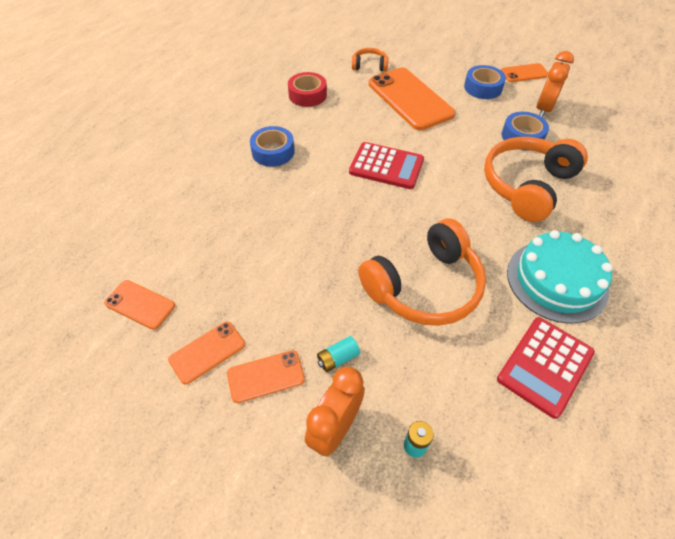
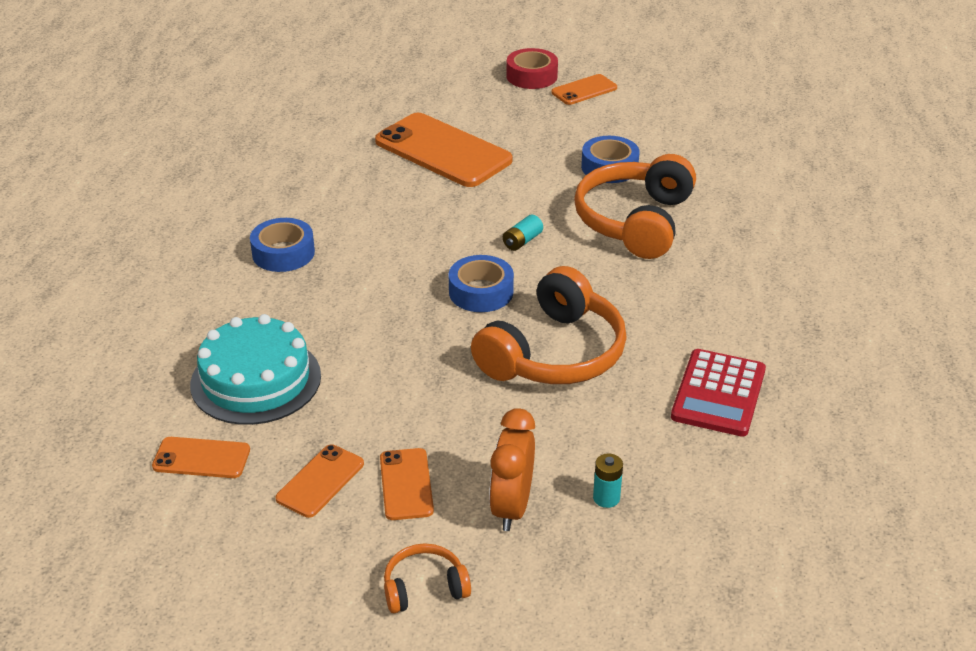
camera: 20 degrees left, 15 degrees down
(266, 376) = (406, 484): orange phone -> orange phone turned 60 degrees counterclockwise
(307, 95) = (294, 173): red tape -> red tape (531, 76)
(338, 358) = (483, 446): turquoise battery -> turquoise battery (522, 241)
(369, 66) = (366, 119): orange headphones -> orange headphones (424, 588)
(386, 166) = (448, 237): red calculator -> none
(483, 88) = (536, 118): blue tape -> blue tape (481, 292)
(543, 109) = (624, 129): orange clock -> none
(556, 280) = (704, 311): turquoise cake -> turquoise cake (256, 380)

